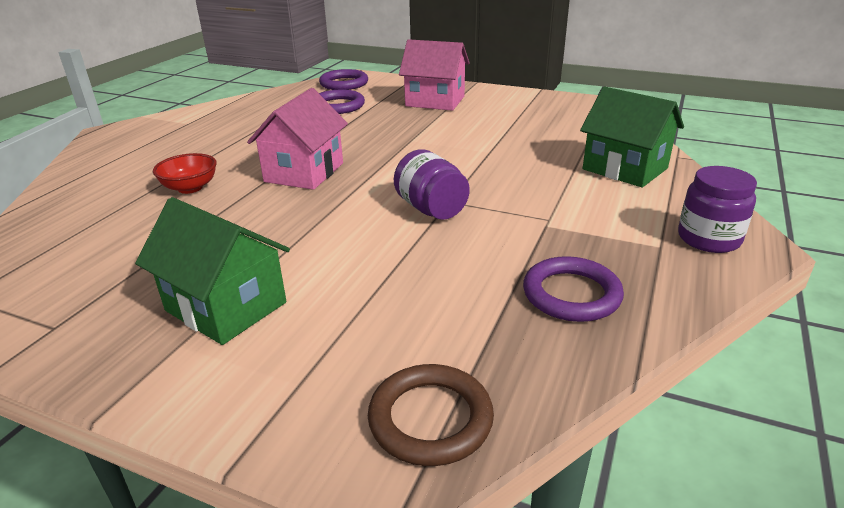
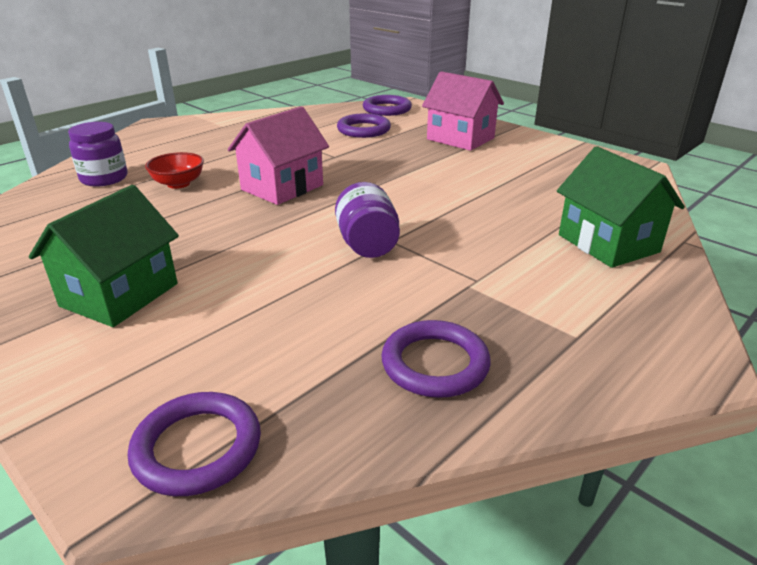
camera: 20 degrees right, 0 degrees up
(226, 306) = (119, 295): green house -> green house turned 60 degrees clockwise
(430, 419) = (197, 448): brown ring -> purple ring
(708, 239) = (643, 342): purple jar -> purple jar (104, 178)

